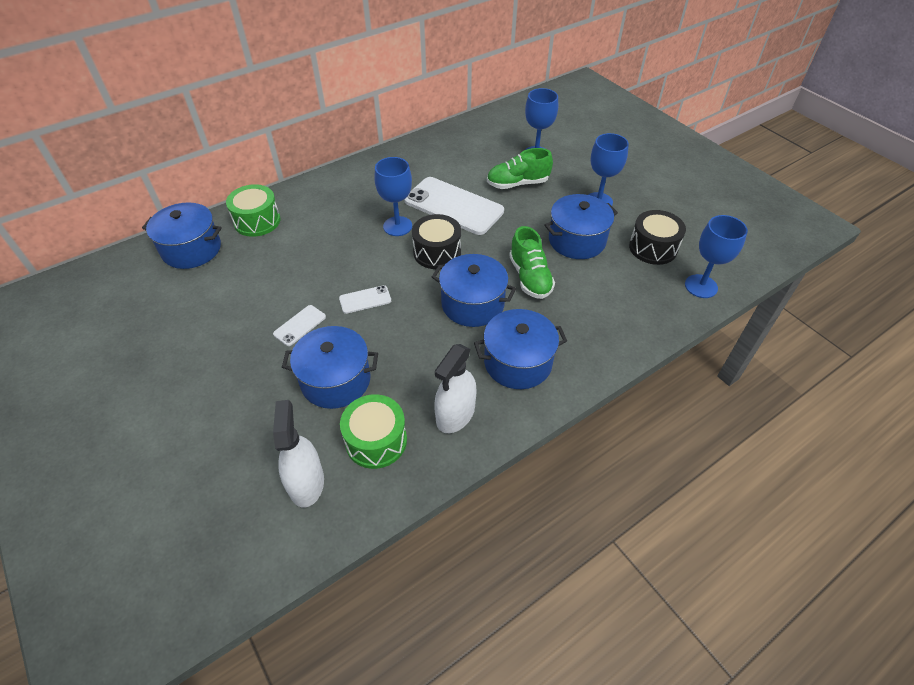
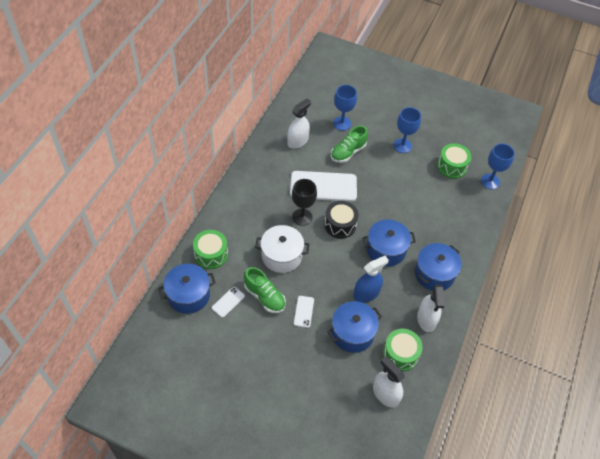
camera: 35 degrees left, 5 degrees up
(333, 255) = (281, 256): none -> white pot
(365, 299) = (326, 276): white phone -> white phone (228, 302)
(397, 226) = (302, 217): blue goblet -> black goblet
(399, 342) = (366, 293): none -> blue spray bottle
(465, 153) = (297, 141): none -> white spray bottle
(530, 277) = (403, 217): green shoe -> green shoe (264, 297)
(577, 240) = (410, 180): blue pot -> none
(653, 248) = (452, 166): black drum -> green drum

